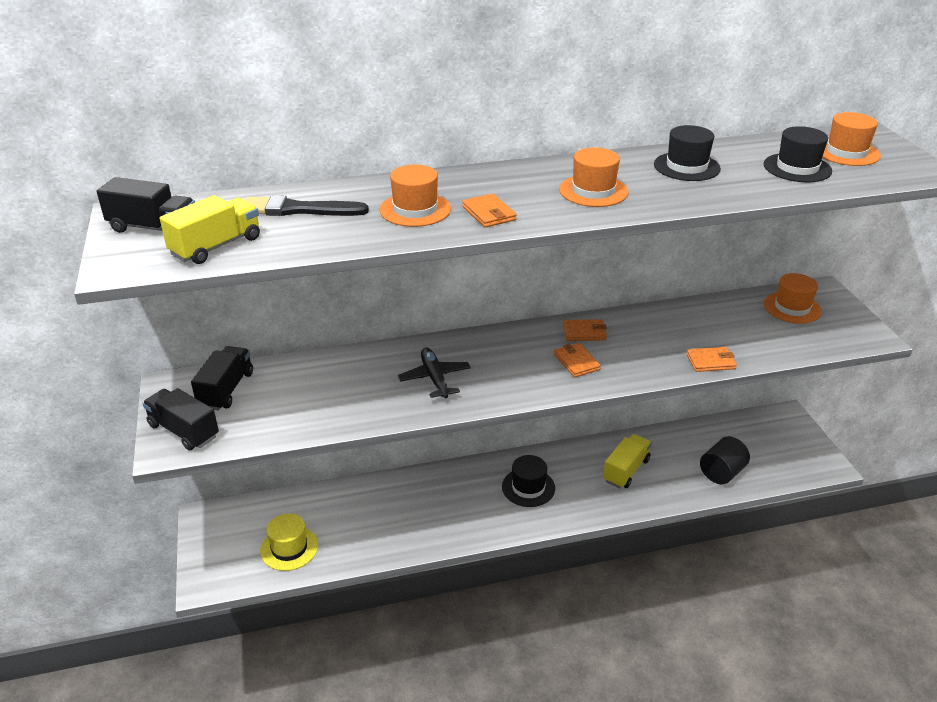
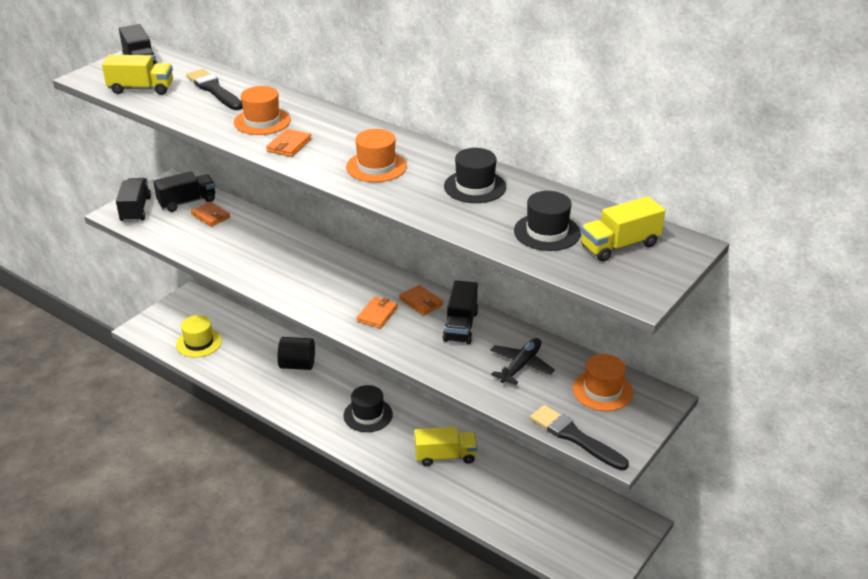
camera: 50 degrees right, 0 degrees up
(435, 378) = (286, 266): black plane -> black plane (521, 366)
(642, 329) = (460, 326): none -> black truck
(710, 361) = (458, 376): orange wallet -> orange wallet (211, 216)
(721, 472) = (507, 512): black cylinder -> black cylinder (297, 365)
(840, 345) = (575, 437): none -> black brush
(846, 152) = (619, 245): orange hat -> yellow truck

